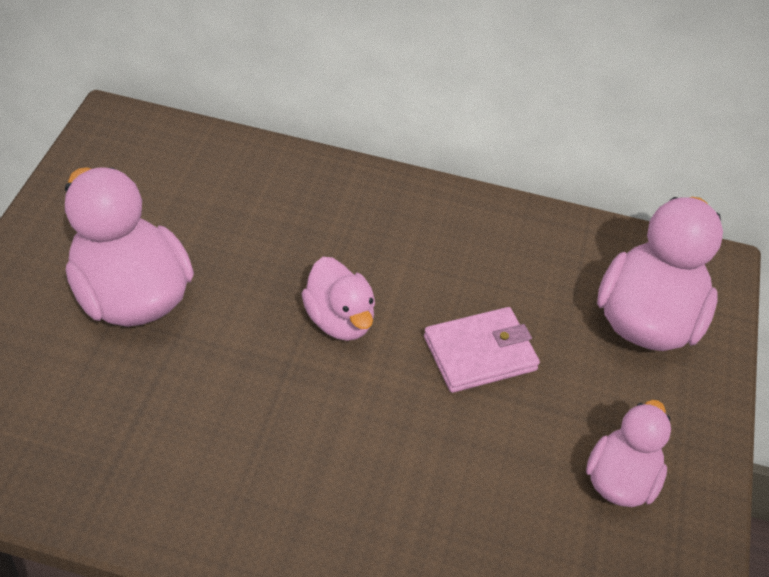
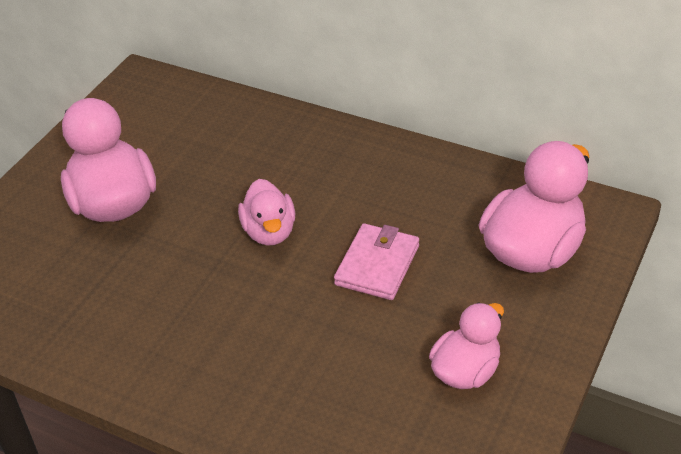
camera: 20 degrees right, 5 degrees down
(480, 353) = (377, 265): pink wallet -> pink wallet turned 60 degrees counterclockwise

